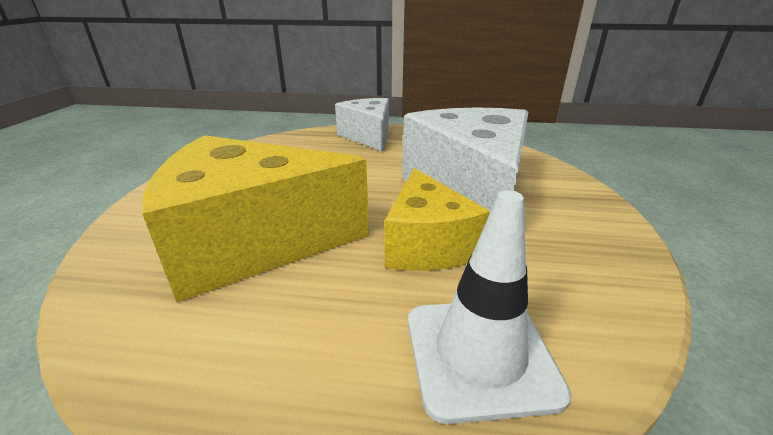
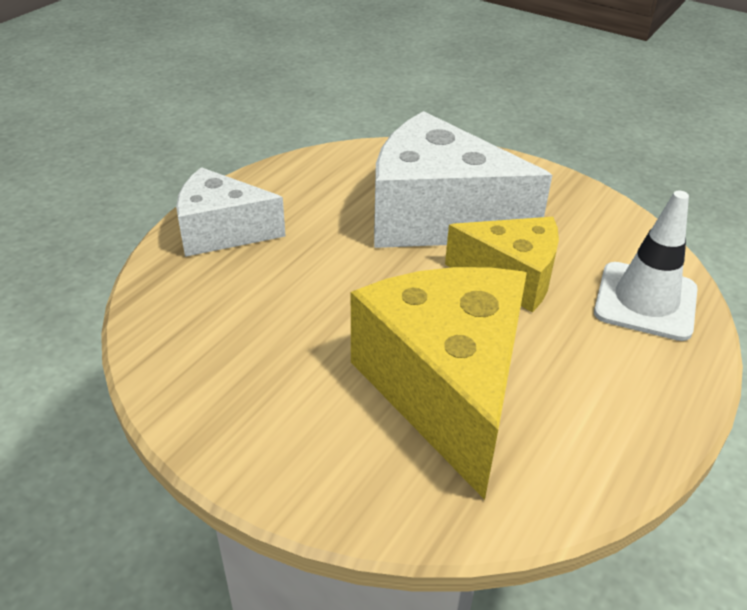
camera: 65 degrees left, 10 degrees up
(252, 243) = (446, 389): yellow cheese -> yellow cheese turned 150 degrees clockwise

